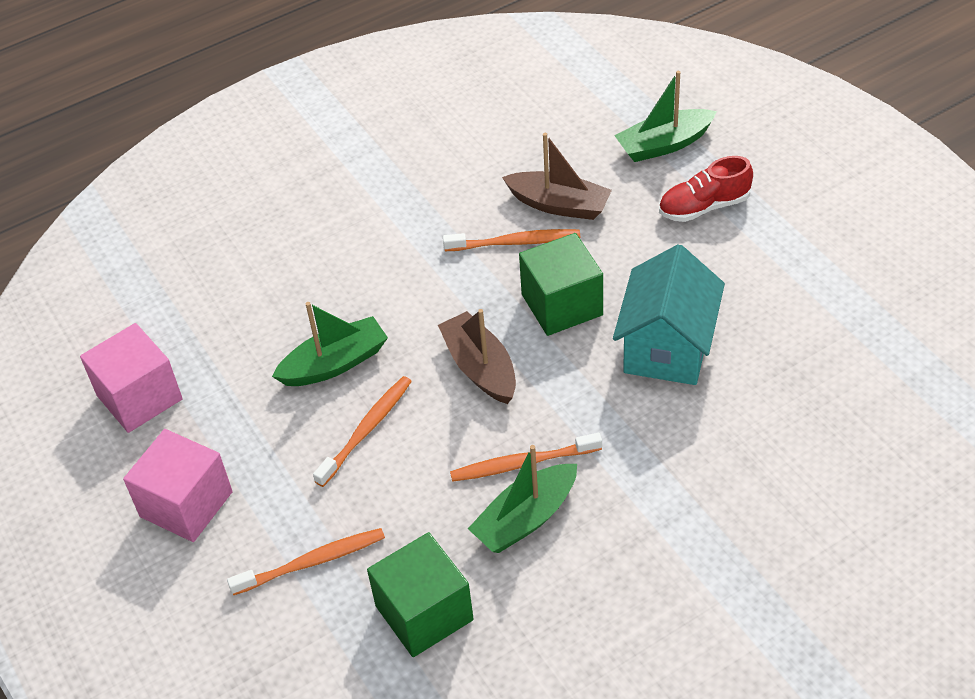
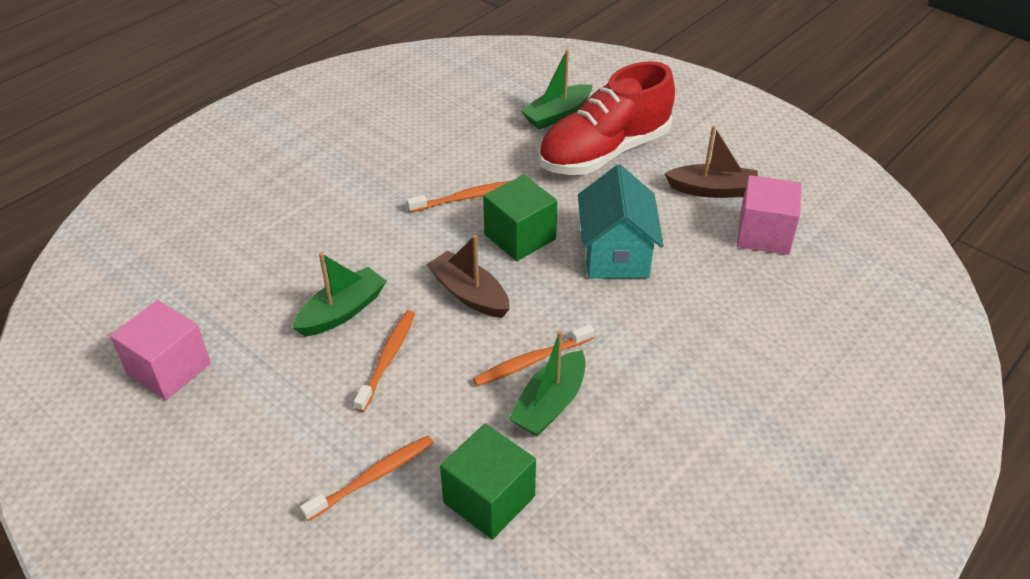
camera: 20 degrees left, 5 degrees down
(186, 504) = (239, 451): pink cube -> pink cube (764, 234)
(559, 205) = (491, 166): brown boat -> brown boat (713, 190)
(704, 207) = (604, 152): red shoe -> red shoe, size x2.01

